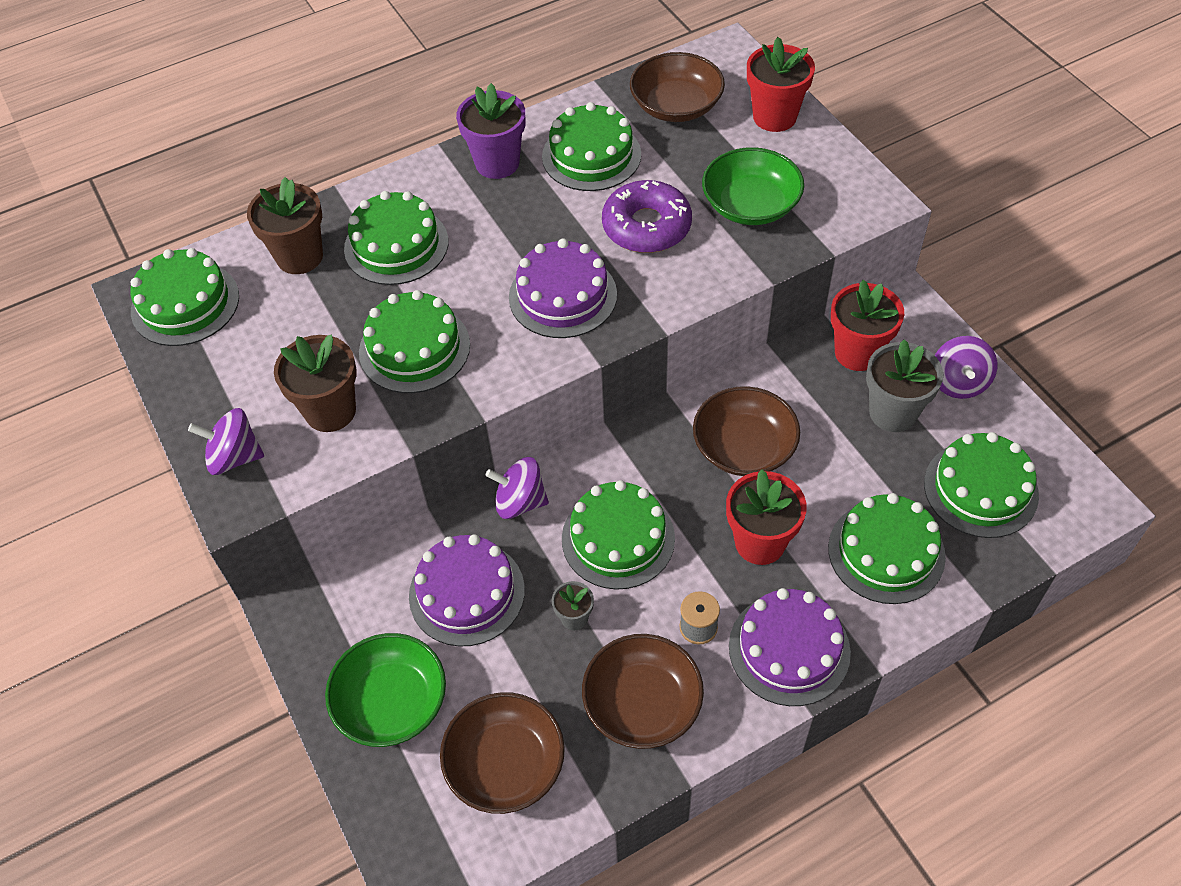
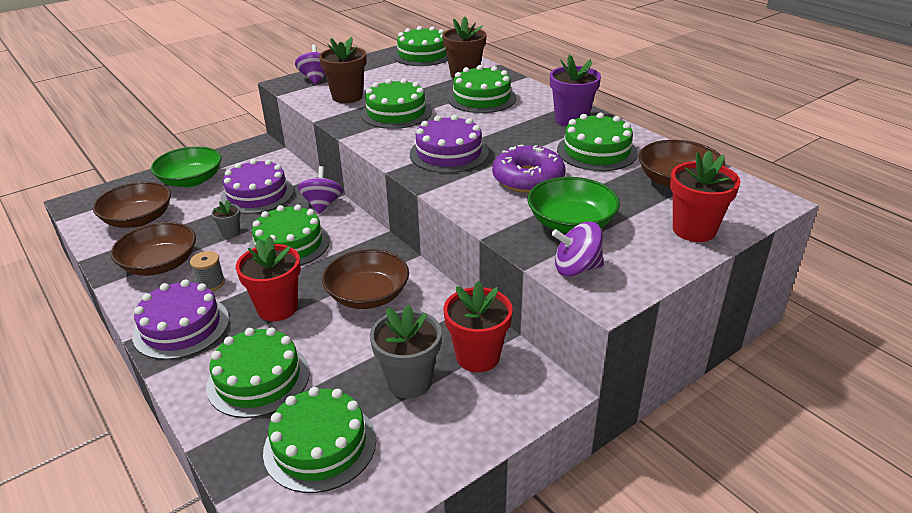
camera: 80 degrees right, 20 degrees down
(958, 382) = (452, 430): purple spinning top -> purple spinning top (576, 268)

